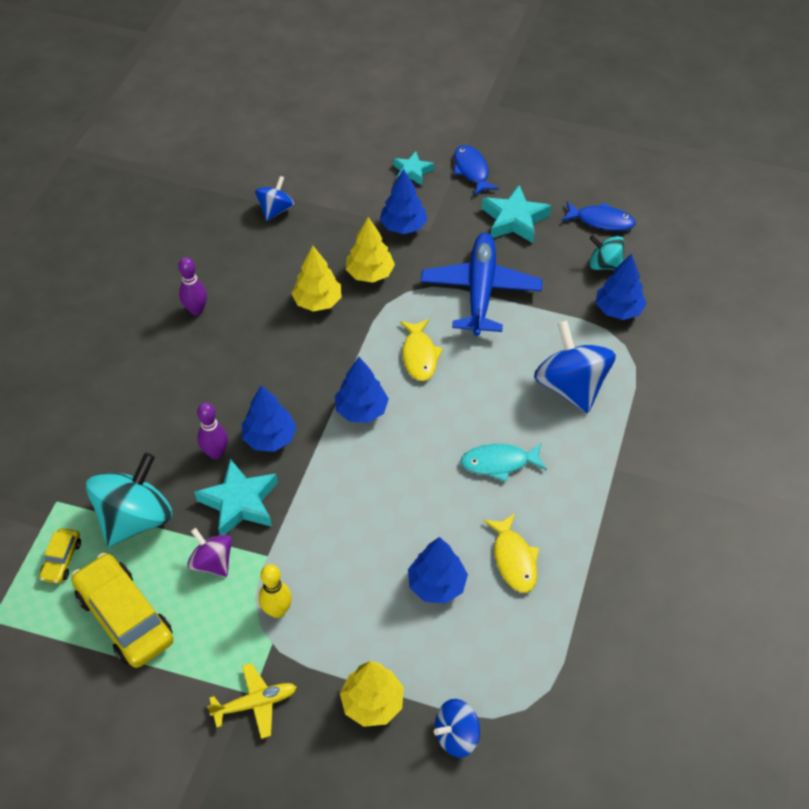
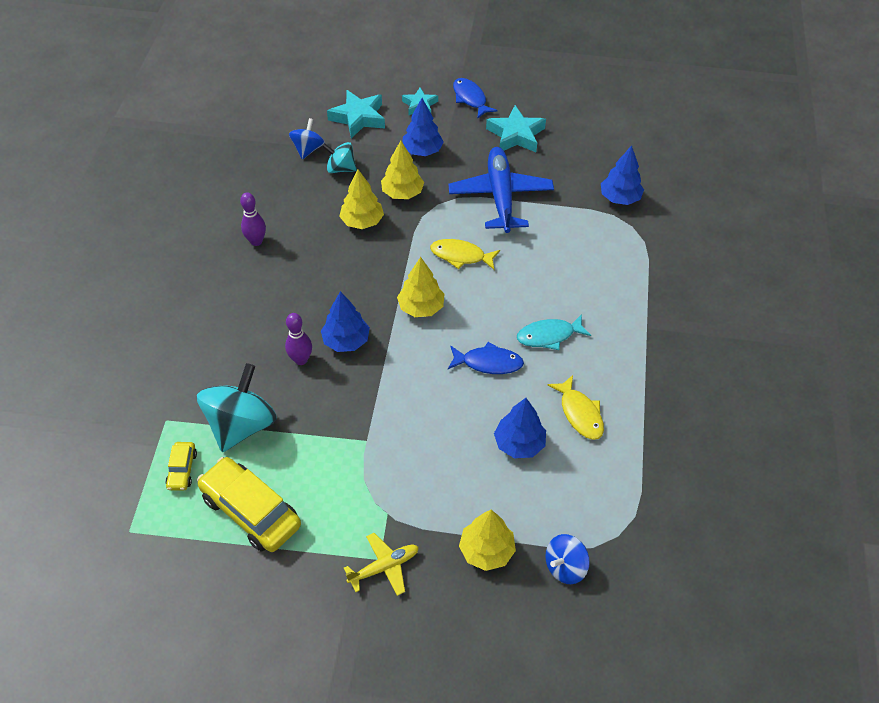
camera: 10 degrees left, 0 degrees up
(212, 562) = (319, 453): purple spinning top -> none
(239, 503) = (331, 399): turquoise star -> turquoise star (358, 118)
(277, 610) = (386, 485): yellow bowling pin -> none
(361, 410) = (421, 307): blue tree -> yellow tree
(419, 356) = (461, 256): yellow fish -> yellow fish turned 120 degrees clockwise
(570, 387) = (595, 266): blue spinning top -> none
(601, 221) = (589, 128): blue fish -> blue fish (488, 363)
(604, 265) = (600, 163): turquoise spinning top -> turquoise spinning top (341, 168)

